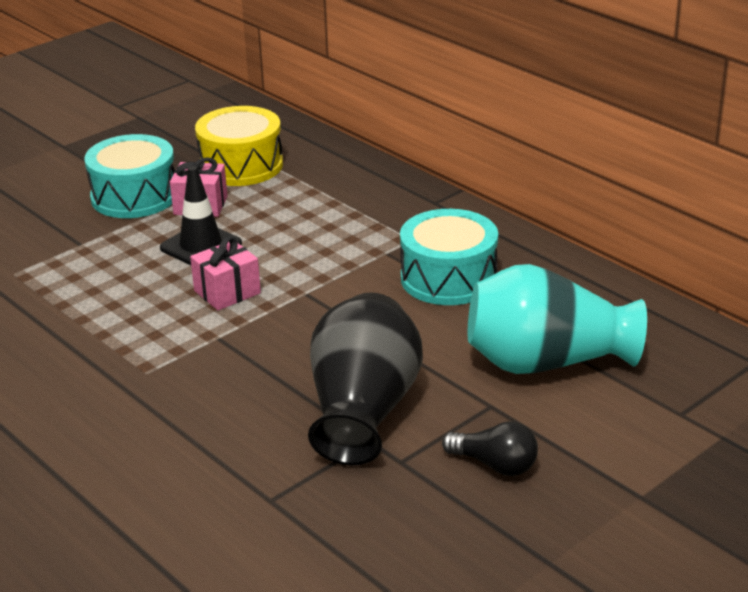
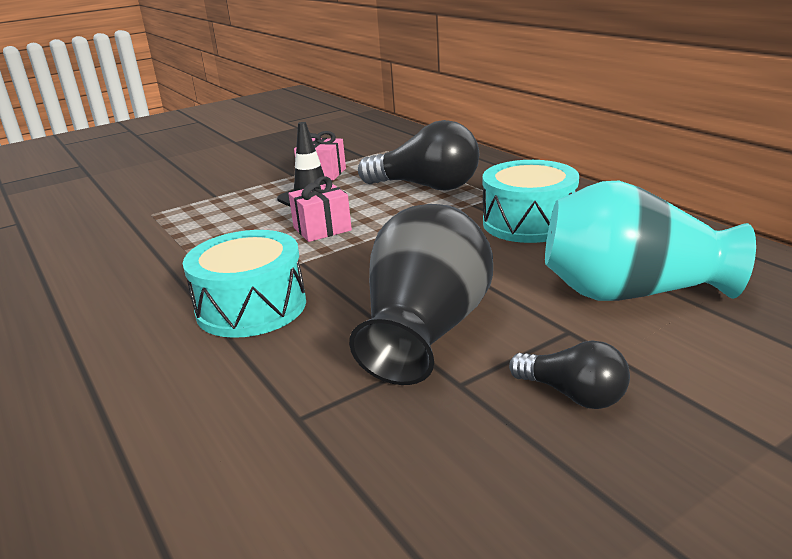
camera: 10 degrees right, 5 degrees down
(134, 196) = (272, 168): turquoise drum -> turquoise drum (251, 307)
(241, 165) = (363, 151): yellow drum -> none
(331, 226) = (426, 186): none -> black light bulb

